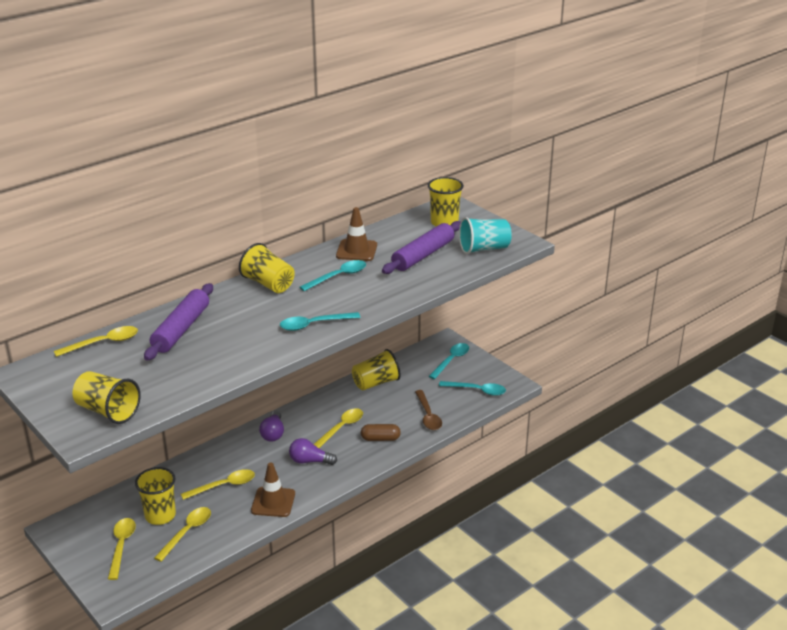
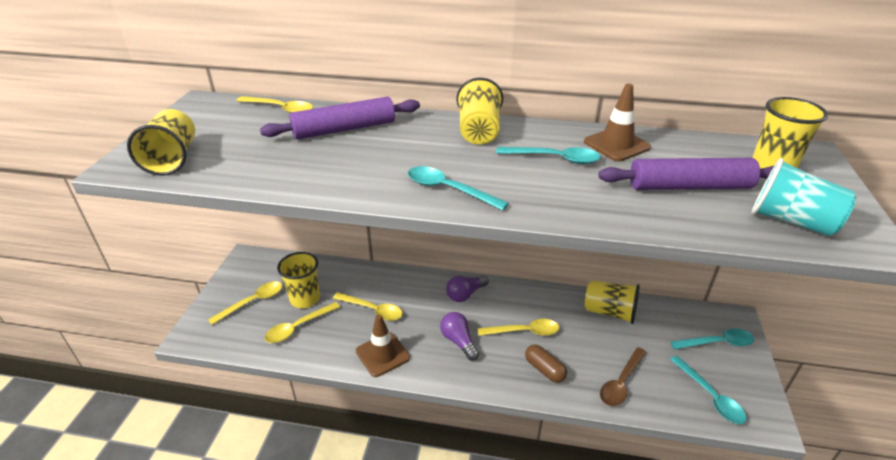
camera: 50 degrees right, 5 degrees up
(187, 532) = (298, 327): yellow spoon -> yellow spoon turned 150 degrees clockwise

